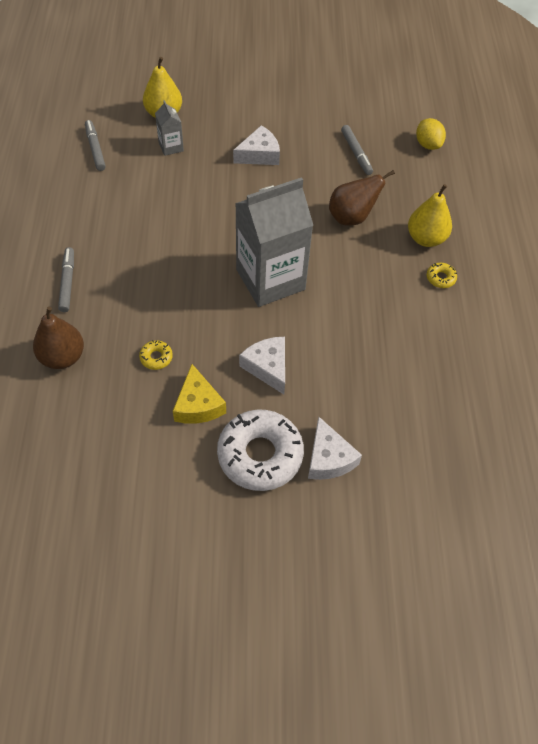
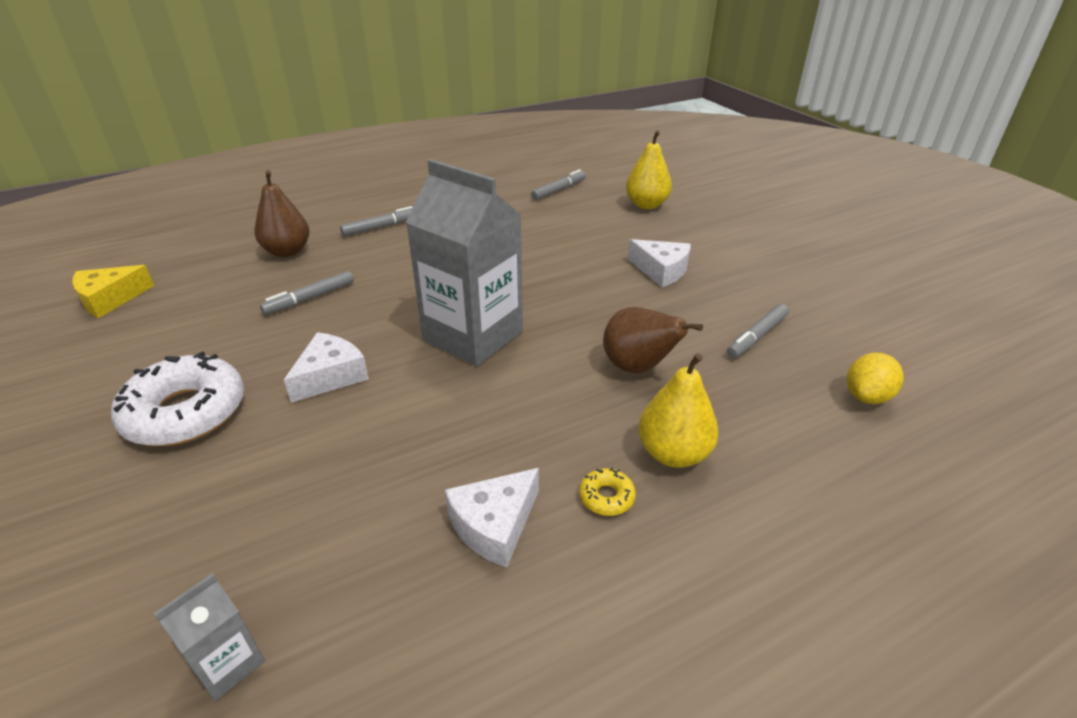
camera: 65 degrees right, 20 degrees down
(156, 357) = (310, 298): yellow donut -> grey marker
(171, 147) = (607, 221): grey carton -> grey carton (227, 663)
(198, 405) = (252, 344): yellow cheese -> yellow cheese (110, 299)
(328, 458) = (189, 477): white cheese -> white cheese (494, 525)

